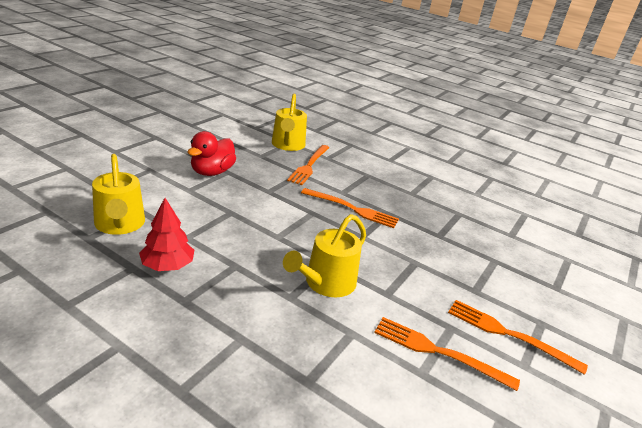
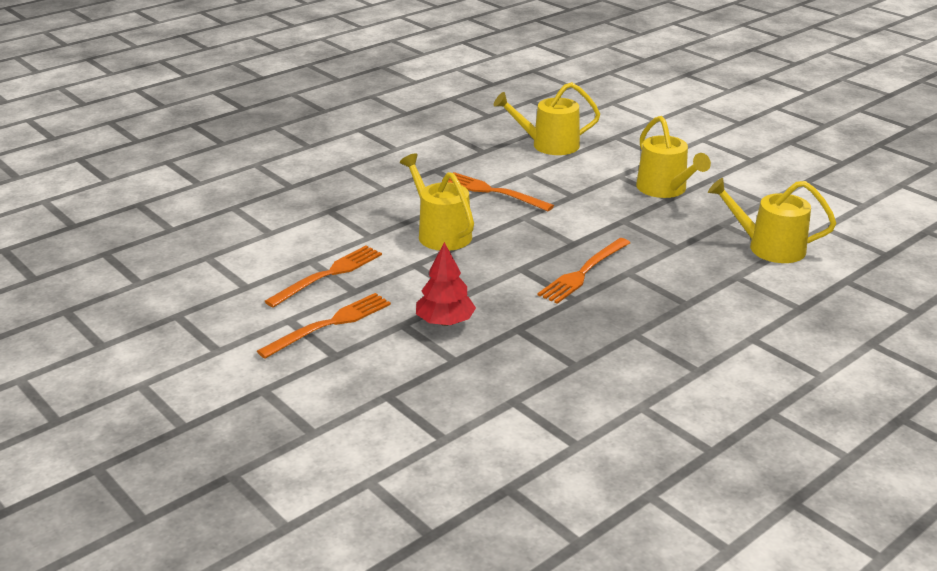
camera: 110 degrees right, 0 degrees up
(167, 265) = (483, 164): red tree -> red tree (445, 322)
(212, 172) = (665, 189): red duck -> yellow watering can
(309, 165) = (703, 257): orange fork -> orange fork (493, 192)

